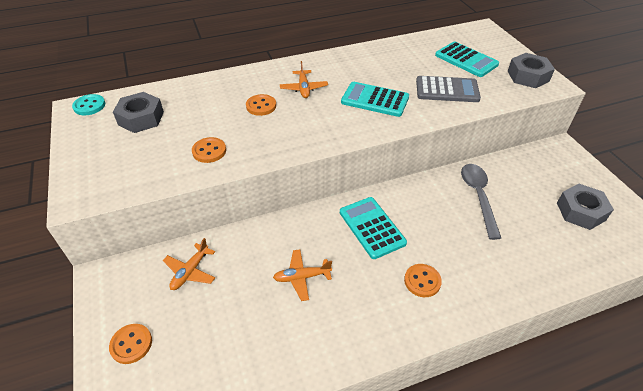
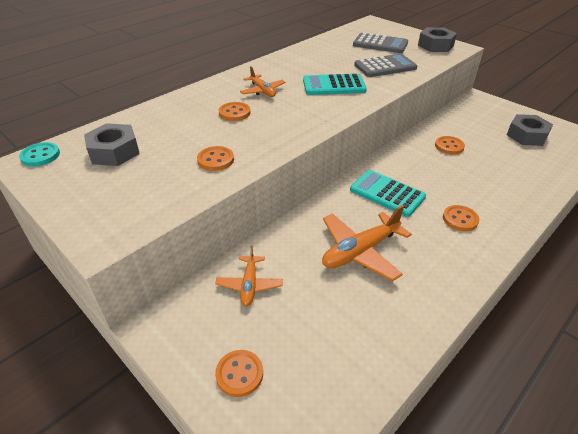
camera: 25 degrees left, 5 degrees down
(302, 277) = (360, 251): orange plane -> orange plane, size x1.67
(466, 60) = (380, 44): turquoise calculator -> grey calculator
(478, 196) = (449, 146): grey spoon -> orange button

